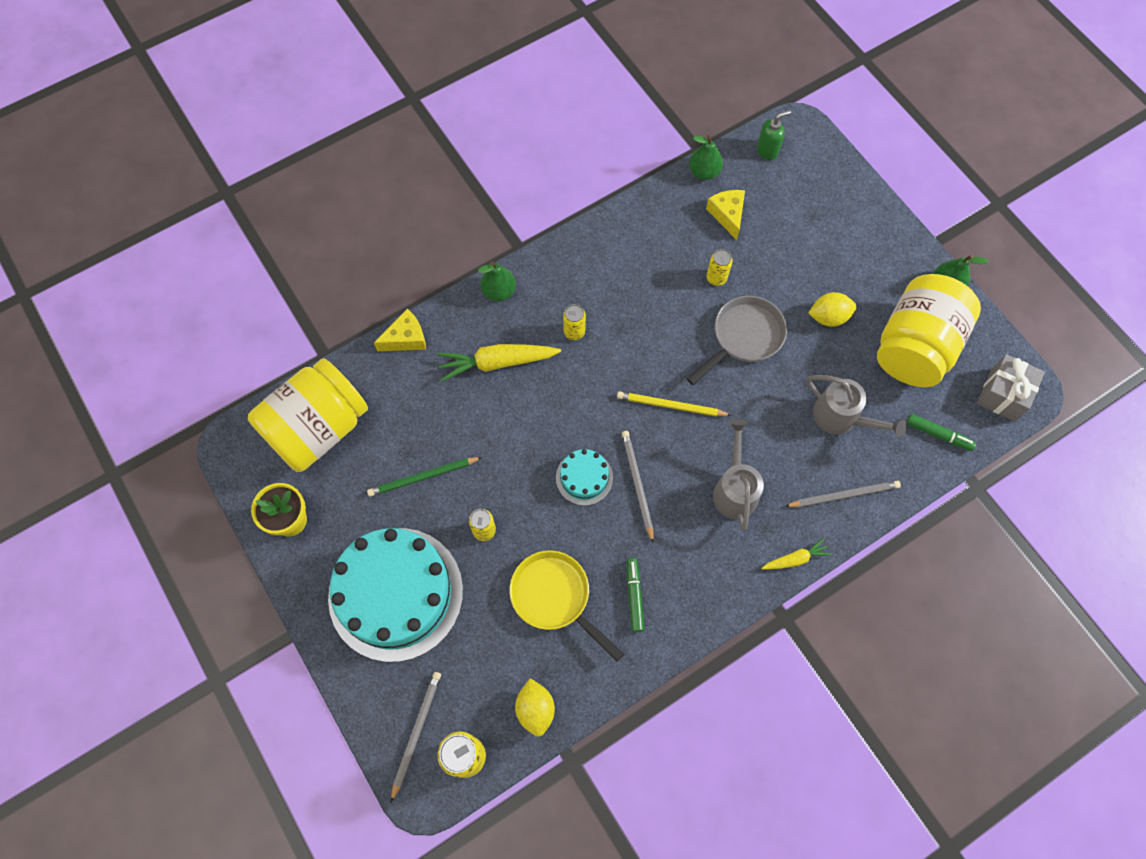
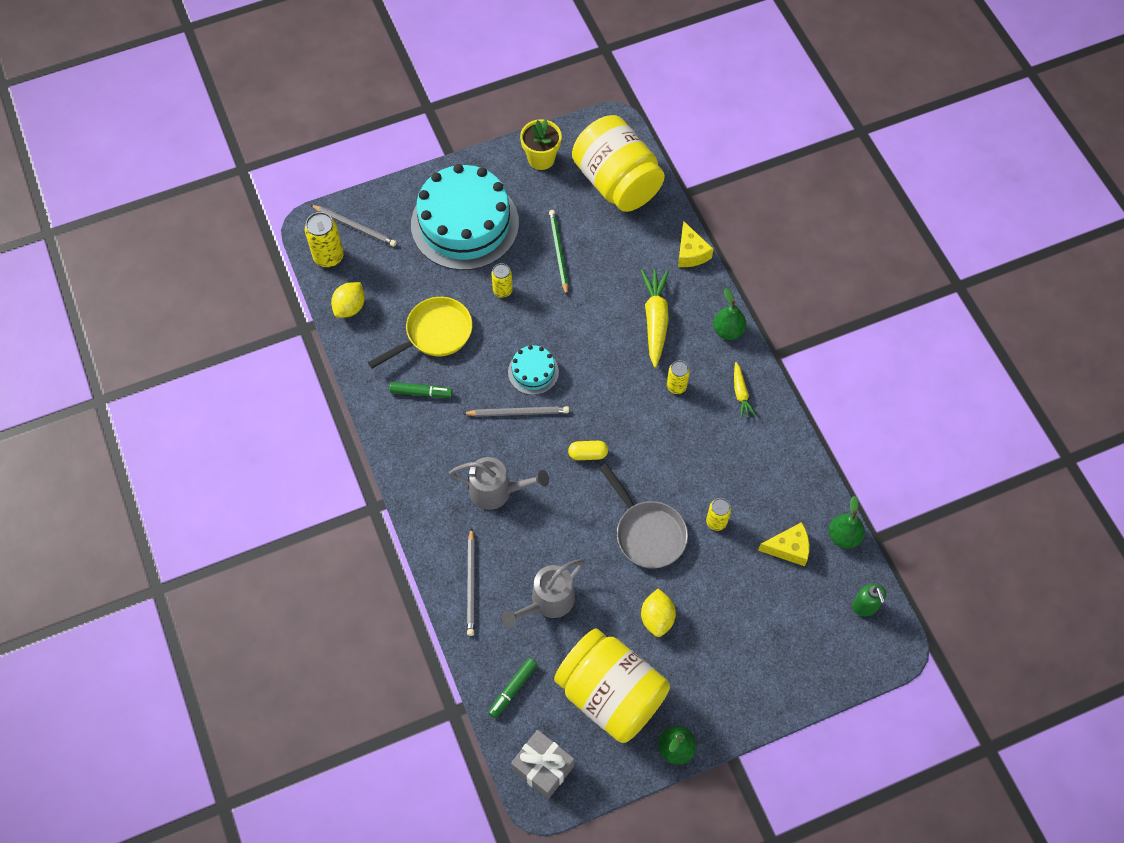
camera: 100 degrees right, 5 degrees down
(535, 709) = (350, 307): yellow lemon -> yellow lemon turned 60 degrees counterclockwise
(671, 406) = (588, 454): yellow pencil -> yellow capsule
(795, 559) = (422, 527): yellow carrot -> yellow carrot (741, 393)

